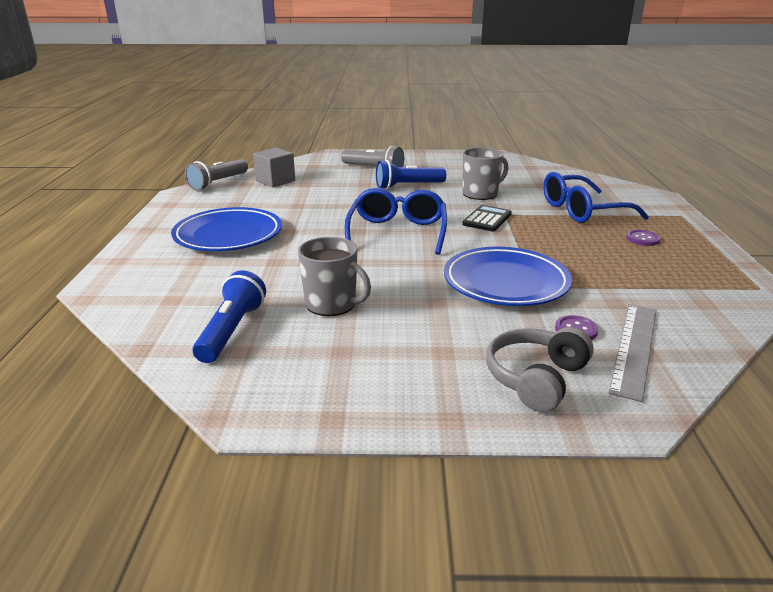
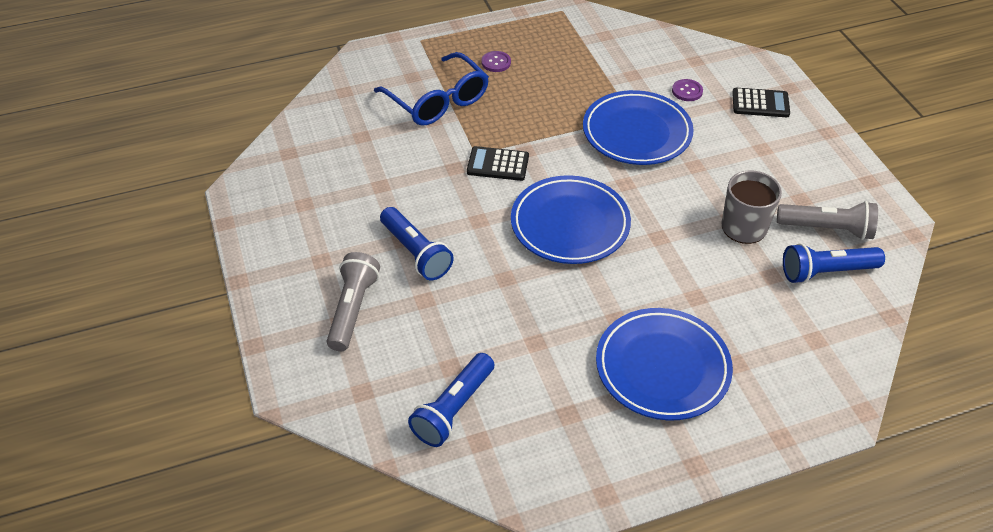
camera: 110 degrees left, 20 degrees up
(218, 183) = (494, 481): grey flashlight -> grey flashlight (827, 229)
(275, 181) = (454, 409): grey cube -> blue flashlight
(397, 232) = (570, 224): blue glasses -> blue plate
(480, 194) = (417, 181): grey mug -> none
(536, 378) = (760, 103): grey headphones -> black calculator
(634, 348) = (692, 66): grey ruler -> none

